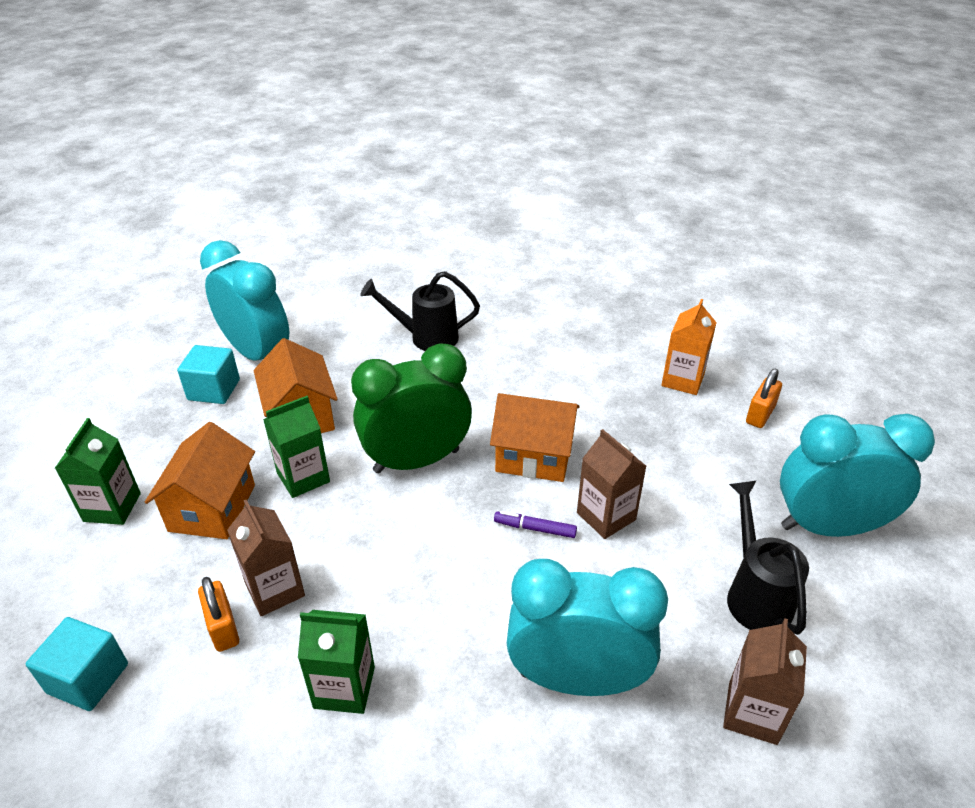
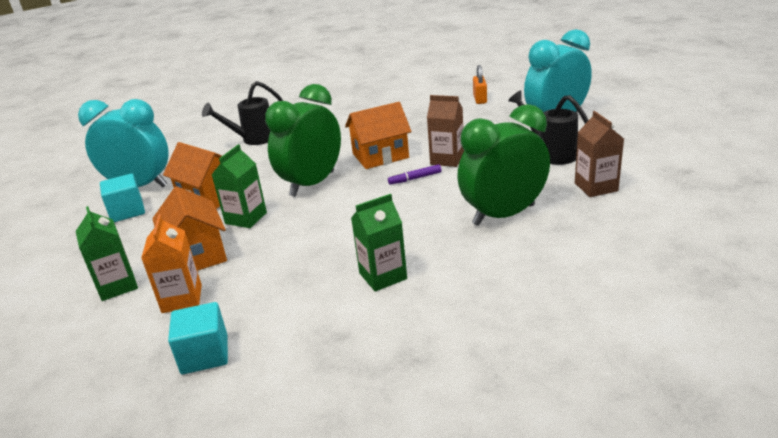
camera: 30 degrees left, 10 degrees down
(223, 628) = (274, 292): orange padlock -> none
(275, 589) = (288, 264): brown carton -> none
(576, 679) = (503, 215): turquoise clock -> green clock
(682, 380) = (426, 102): orange carton -> orange carton (182, 299)

